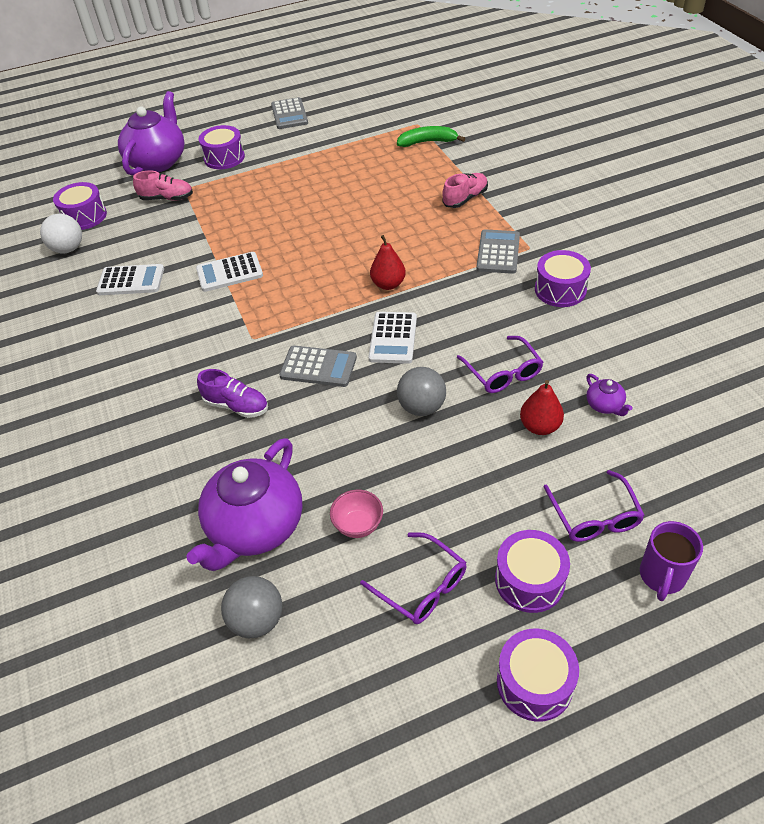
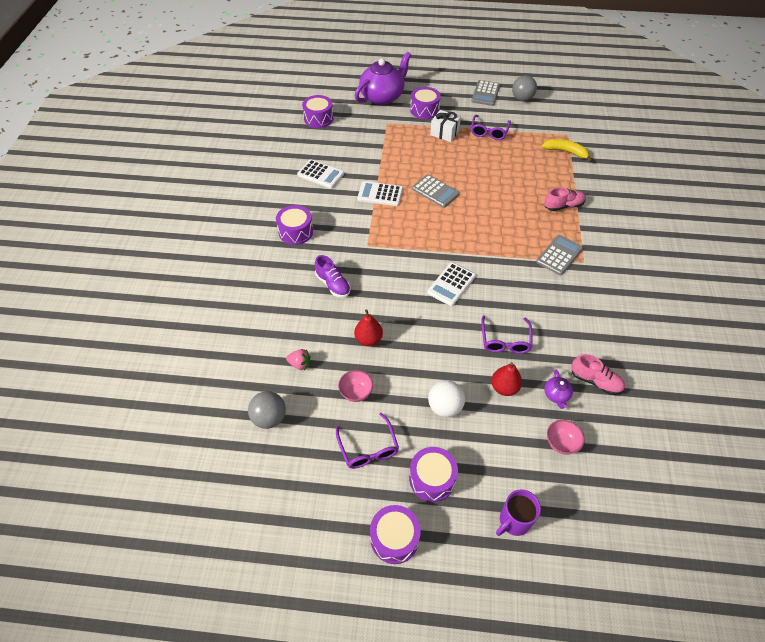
camera: 25 degrees right, 5 degrees up
(68, 249) = (297, 137): white ball -> white ball (445, 407)
(167, 198) = (373, 126): pink shoe -> pink shoe (595, 381)
(255, 527) = (300, 364): purple teapot -> pink strawberry
(267, 173) = (444, 133): none -> white gift
(318, 367) = (394, 282): grey calculator -> grey calculator (435, 191)
(388, 284) = (472, 246): red pear -> red pear (368, 339)
(421, 407) = (439, 338): grey ball -> grey ball (522, 99)
(427, 142) = (566, 152): green banana -> yellow banana
(560, 290) = (583, 301): purple drum -> purple drum (296, 232)
(594, 516) = (498, 461): purple glasses -> purple glasses (489, 131)
(649, 457) = (561, 443): none -> pink bowl

